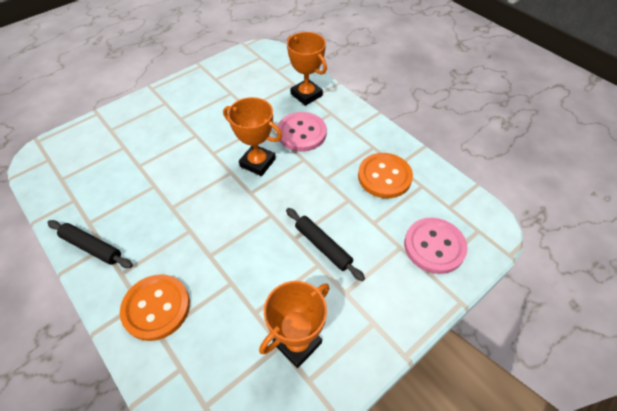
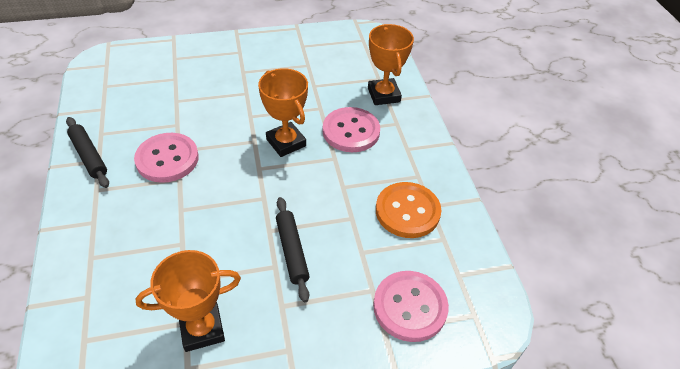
camera: 25 degrees right, 5 degrees down
(156, 308) = (104, 234): orange button -> none
(167, 218) = (167, 159): none -> pink button

